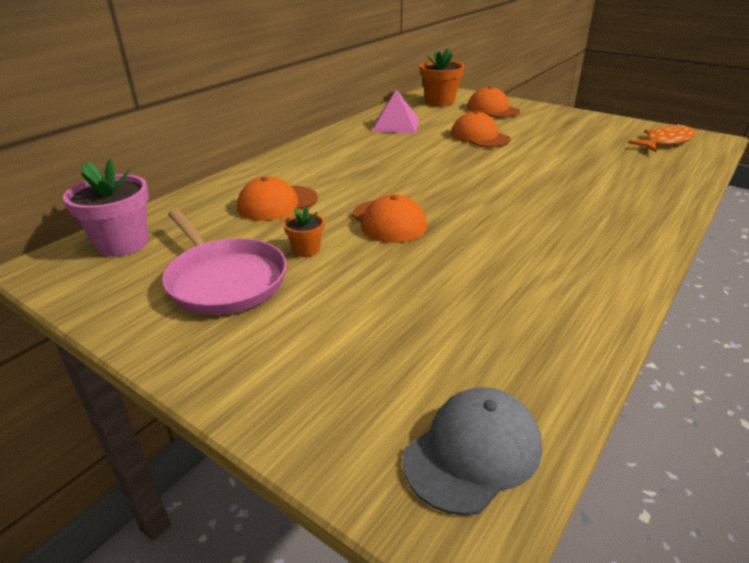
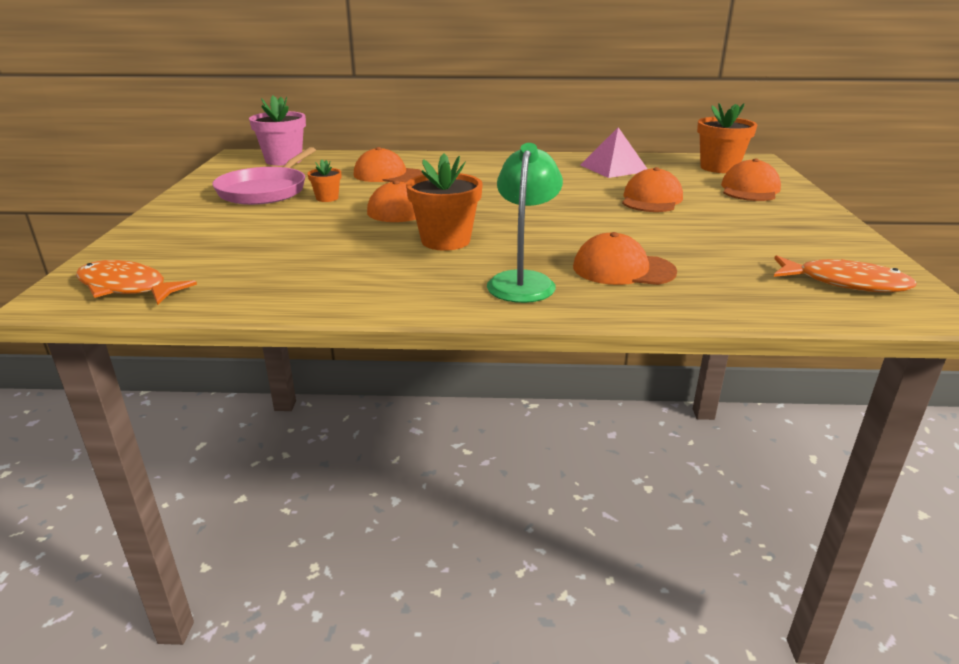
camera: 55 degrees right, 5 degrees down
(473, 452) = (127, 287): grey cap -> orange fish
(494, 226) = (445, 241): none -> orange flower pot
(606, 185) = (623, 269): none -> orange cap
(606, 222) = (523, 281): none -> green lamp

